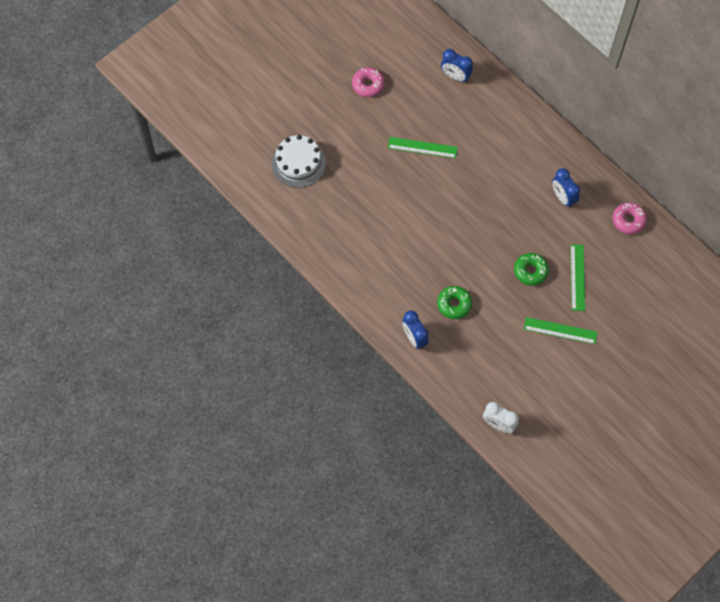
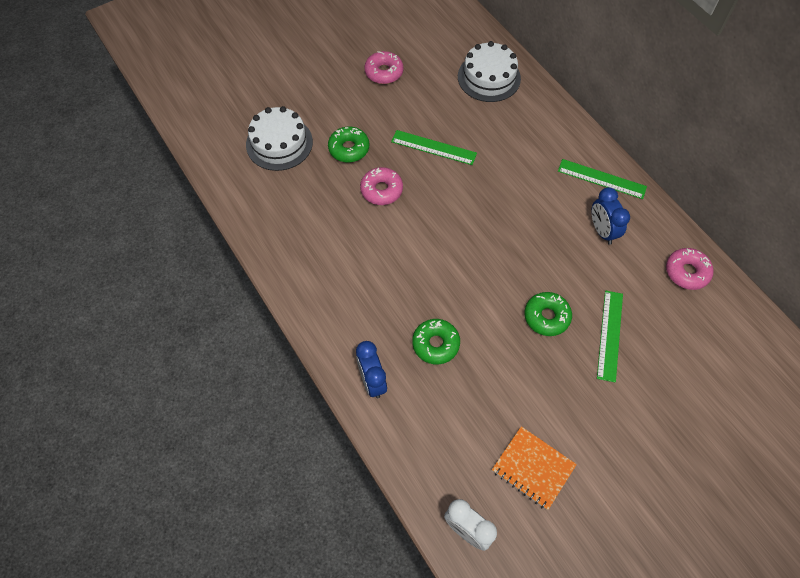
camera: 10 degrees right, 5 degrees down
(355, 159) = (349, 149): none -> green donut
(389, 191) = (381, 190): none -> pink donut
(455, 76) = (489, 77): blue clock -> white cake
(536, 378) = (533, 468): none -> orange notebook
(560, 330) = (577, 405): green ruler -> green ruler (601, 179)

